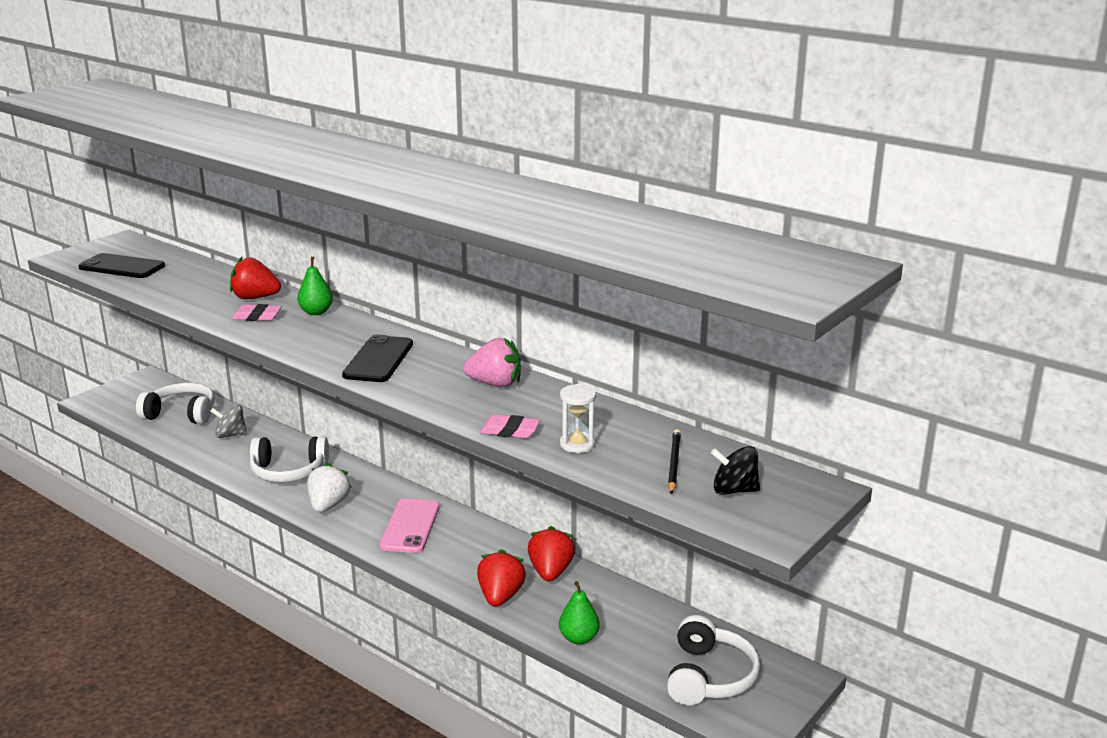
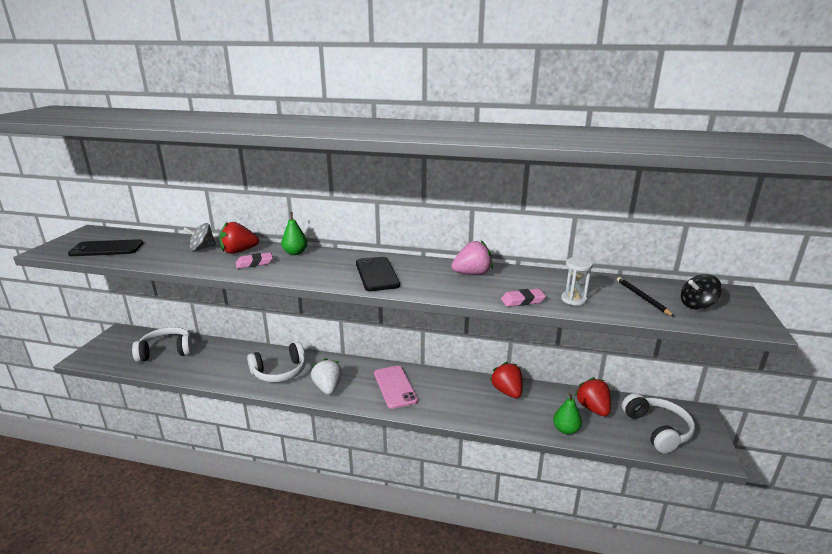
camera: 25 degrees left, 0 degrees up
(230, 435) = (216, 357): grey spinning top -> grey spinning top (202, 248)
(500, 596) = (494, 417): red strawberry -> red strawberry (593, 408)

